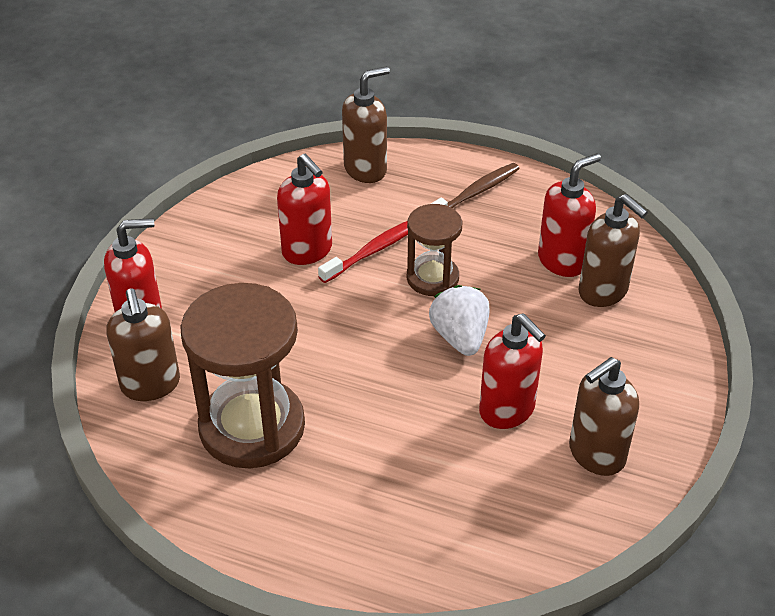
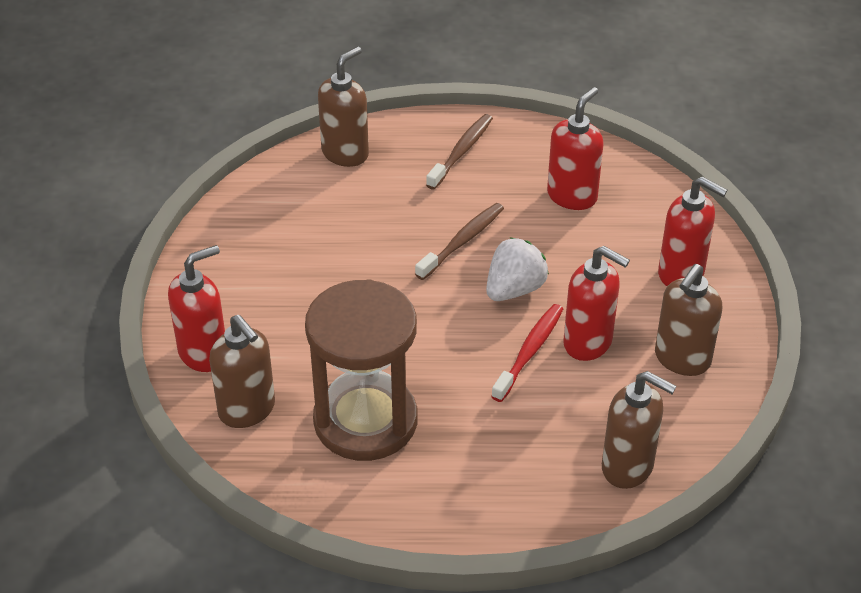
camera: 20 degrees left, 0 degrees up
(307, 251) = (330, 246): red soap dispenser -> red soap dispenser (681, 273)
(374, 250) = (394, 229): red toothbrush -> red toothbrush (529, 352)
(432, 278) = (462, 241): brown hourglass -> brown toothbrush
(460, 337) = (514, 289): white strawberry -> white strawberry turned 75 degrees clockwise
(603, 292) = (622, 215): brown soap dispenser -> brown soap dispenser (628, 467)

